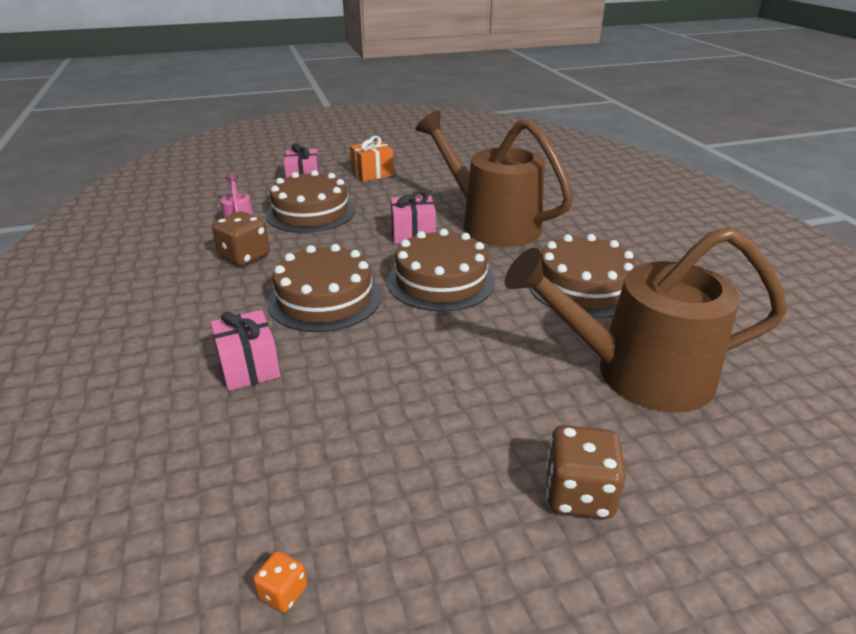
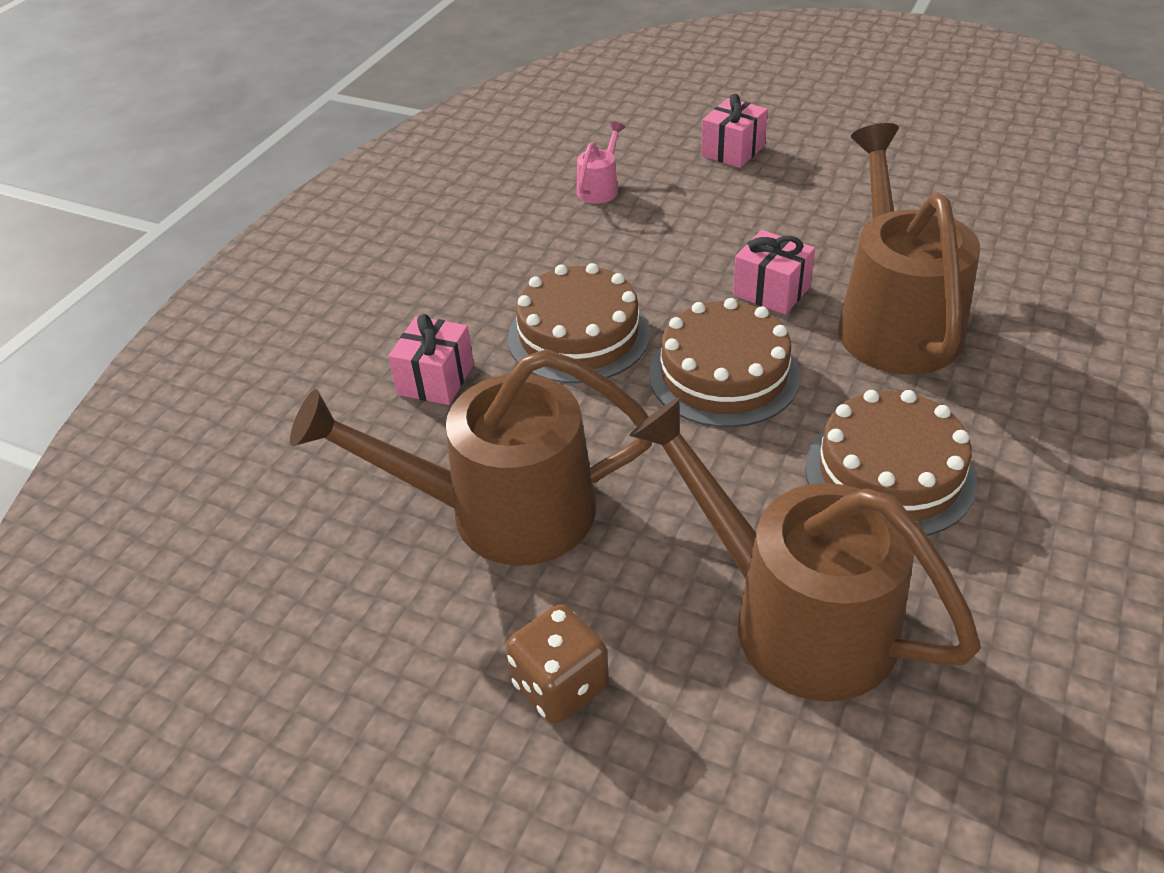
camera: 45 degrees right, 10 degrees up
(245, 257) = (558, 241): brown dice -> none
(283, 592) = (270, 593): orange dice -> none
(311, 212) = (690, 204): brown cake -> none
(372, 173) = (834, 168): orange gift -> none
(402, 420) = (499, 512): none -> brown watering can

